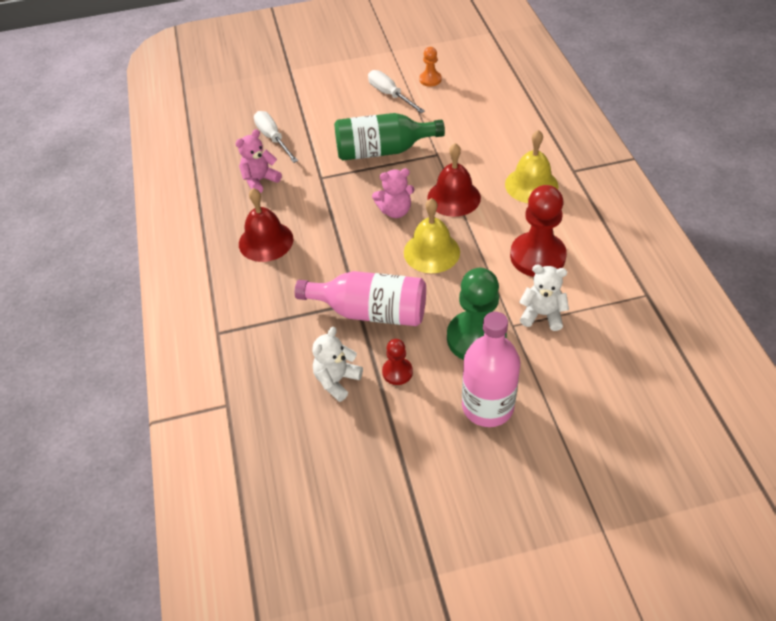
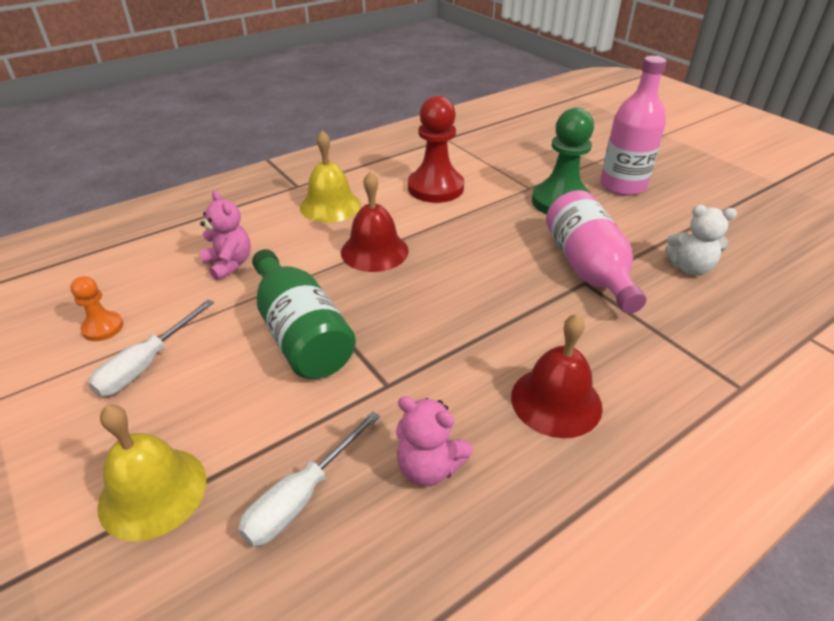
camera: 115 degrees left, 10 degrees down
(395, 211) = (421, 290): pink teddy bear -> pink teddy bear (229, 264)
(397, 372) = (640, 235): red pawn -> none
(431, 252) = (472, 248): yellow bell -> yellow bell (153, 492)
(542, 315) = (505, 176): white teddy bear -> none

